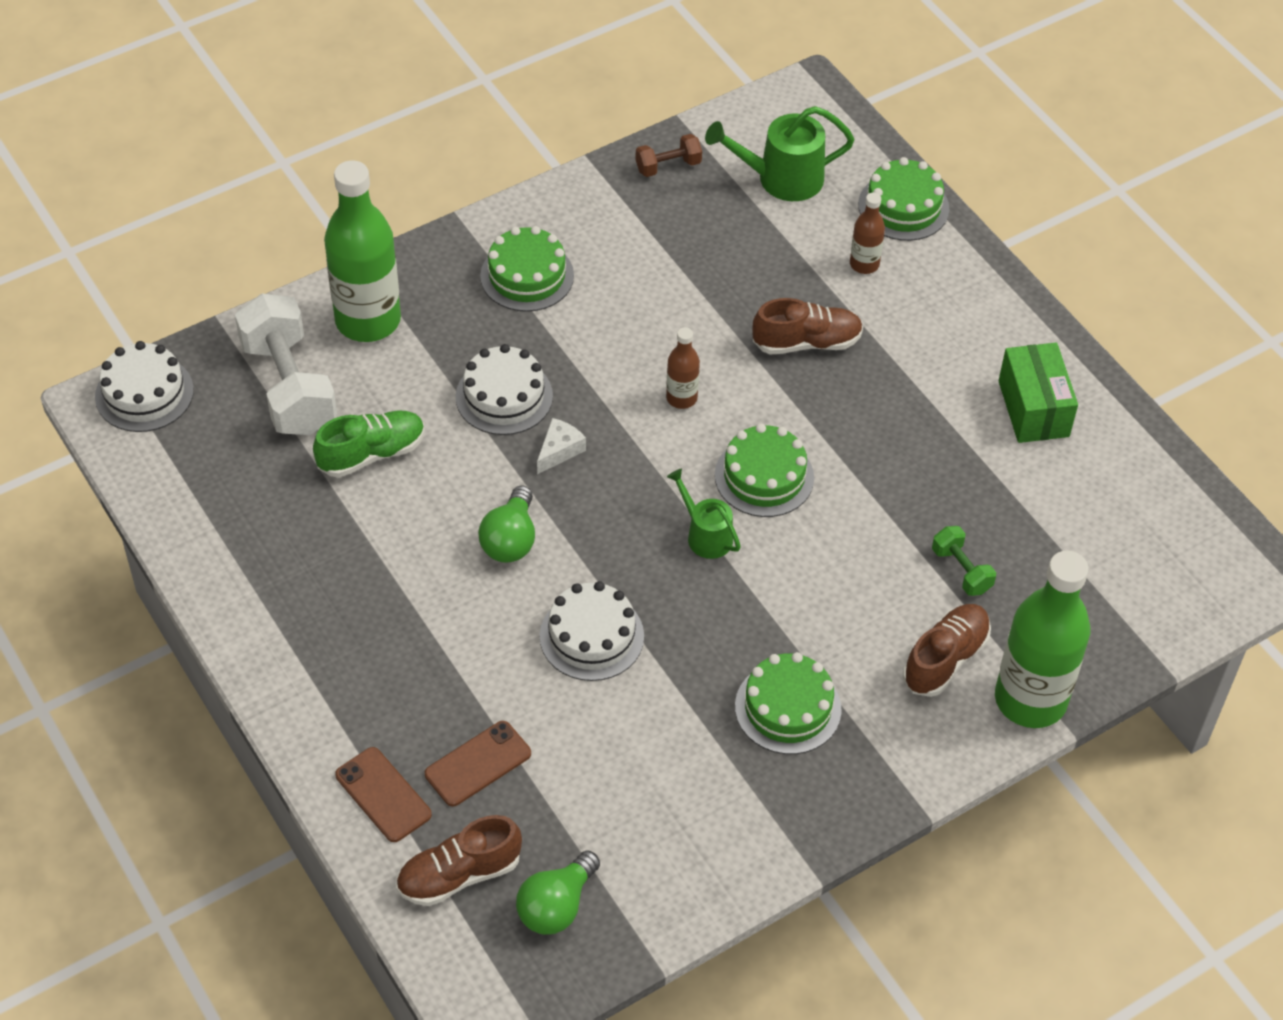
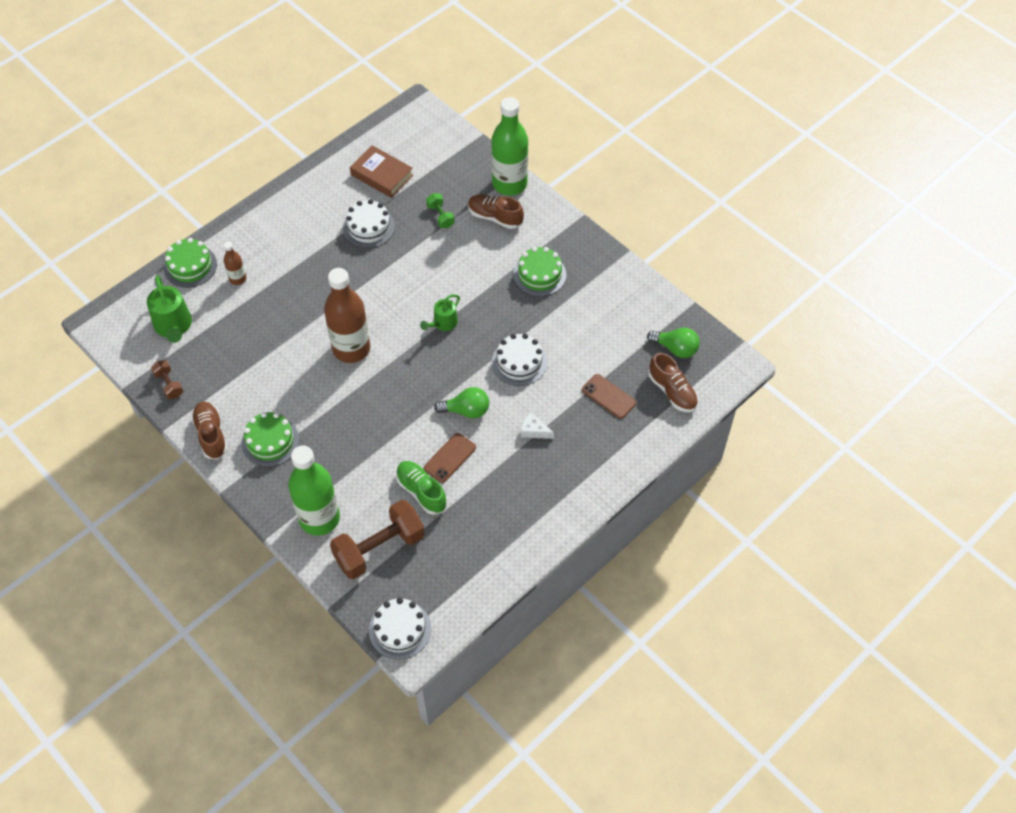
camera: 100 degrees left, 5 degrees up
(289, 386) = (379, 548): white dumbbell -> brown dumbbell
(383, 795) = (638, 434): brown phone -> brown phone (450, 458)
(504, 396) = (366, 434): white cake -> white cake (369, 227)
(559, 450) = (400, 399): white cheese -> white cheese (534, 431)
(681, 398) = (351, 349): brown bottle -> brown bottle, size x2.14
(764, 476) = (398, 304): green cake -> none
(806, 342) = (301, 297): brown shoe -> brown shoe (211, 435)
(961, 570) = (440, 216): green dumbbell -> green dumbbell turned 75 degrees counterclockwise
(1033, 409) = (330, 197): green box -> none
(1078, 493) = (382, 175): none -> brown book

